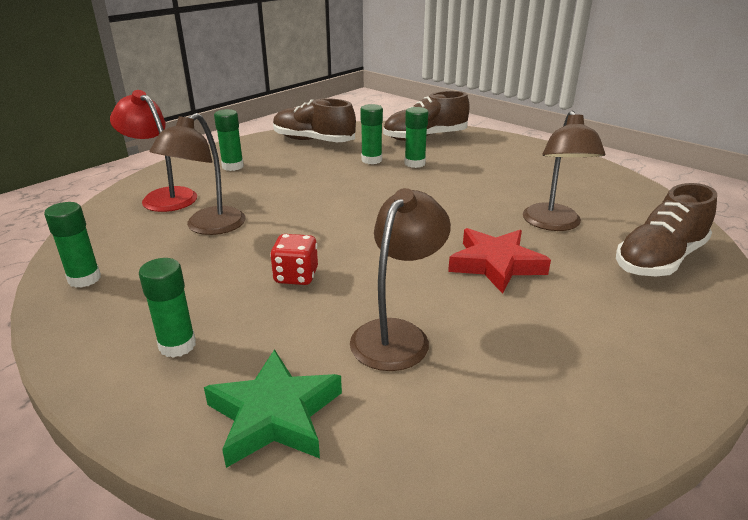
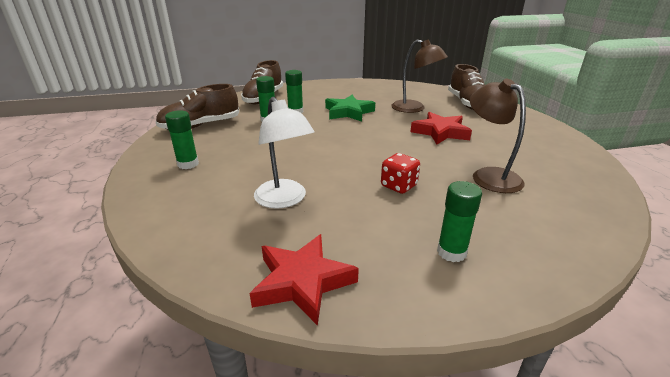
camera: 55 degrees left, 0 degrees up
(84, 279) = (302, 281): green glue stick -> red star
(163, 197) = (192, 207): red lamp -> none
(208, 227) = (284, 200): brown lamp -> white lamp
(274, 415) = (548, 233): green star -> green star (348, 112)

